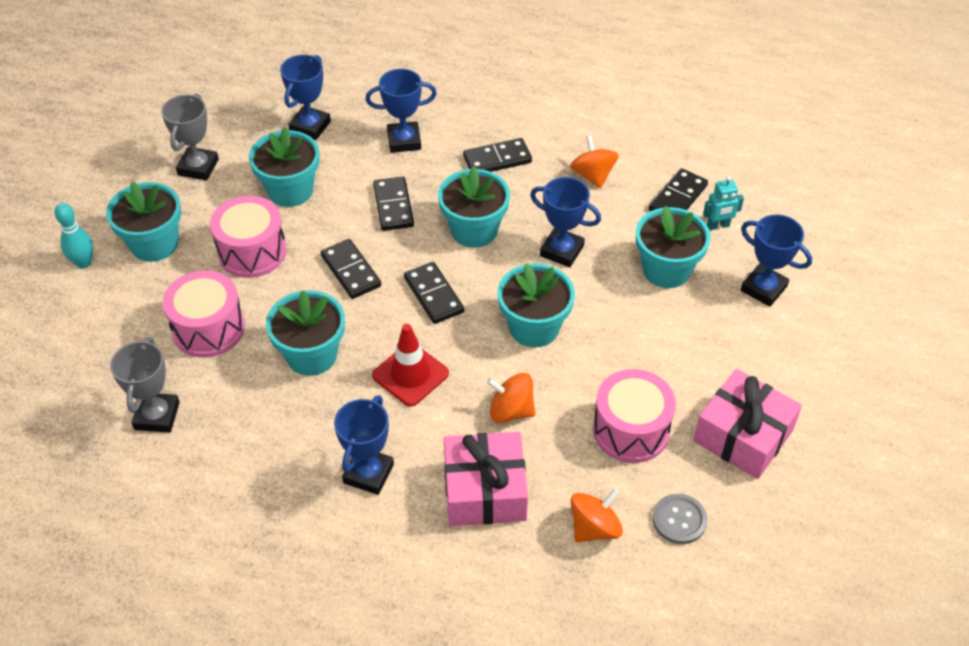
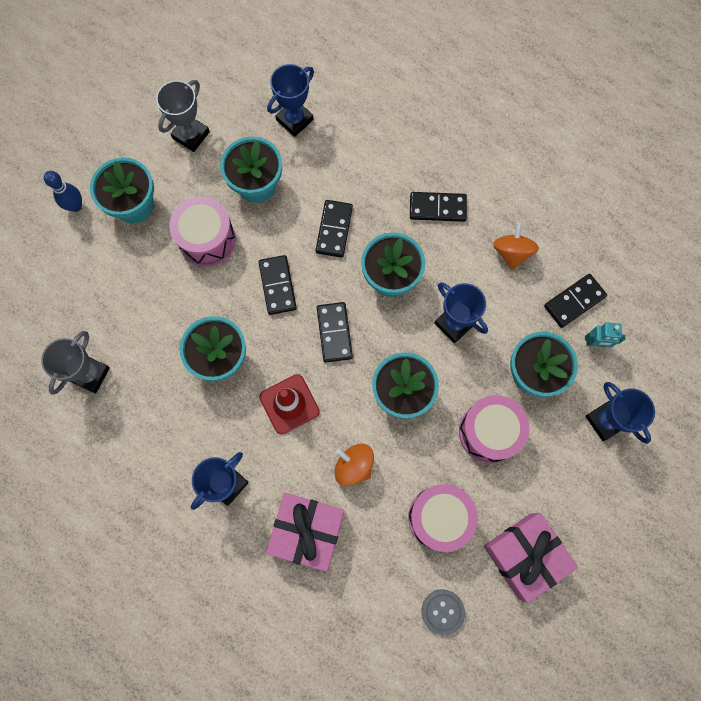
camera: 20 degrees right, 25 degrees up
(83, 263) = (75, 206): turquoise bowling pin -> blue bowling pin
(208, 328) = (151, 305): pink drum -> pink drum (489, 432)
(404, 141) = (367, 161): blue trophy -> none
(594, 528) = (376, 594): orange spinning top -> none

